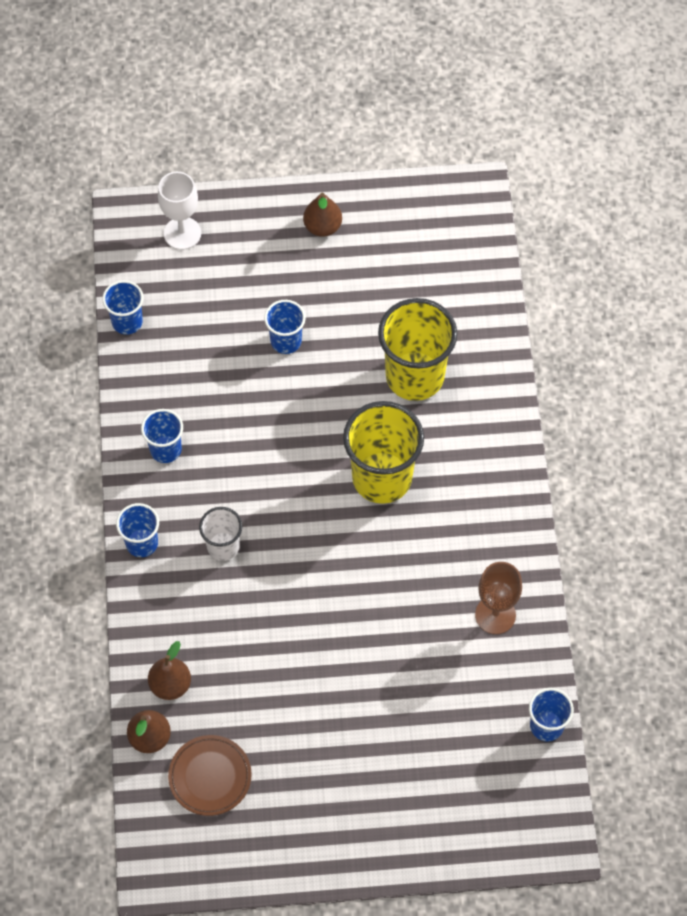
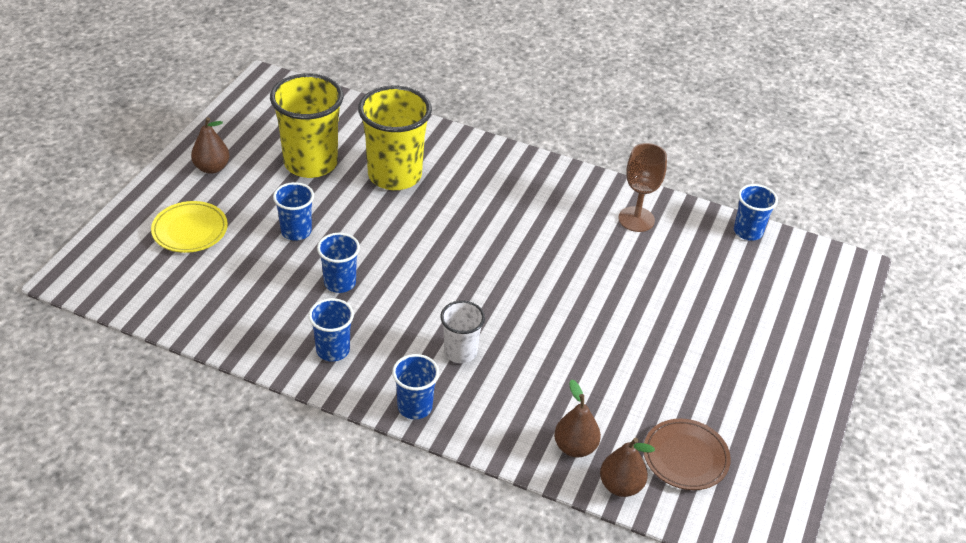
camera: 65 degrees left, 20 degrees down
(127, 322) = (179, 322): blue cup -> blue cup (340, 283)
(182, 233) = (129, 250): white goblet -> none
(233, 261) = (190, 230): none -> yellow plate
(382, 478) = (470, 230): yellow cup -> yellow cup (311, 163)

